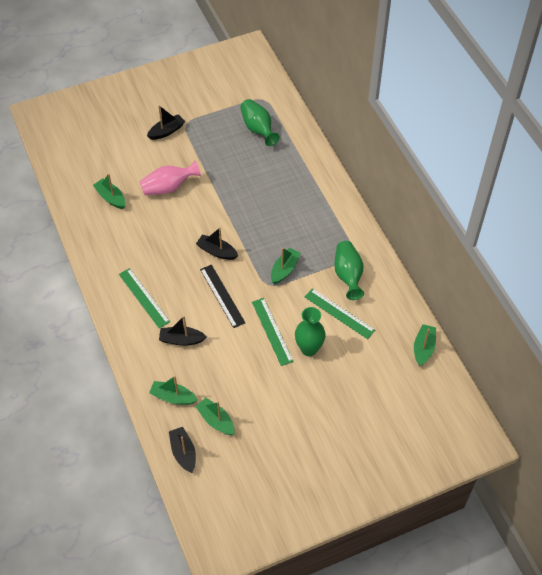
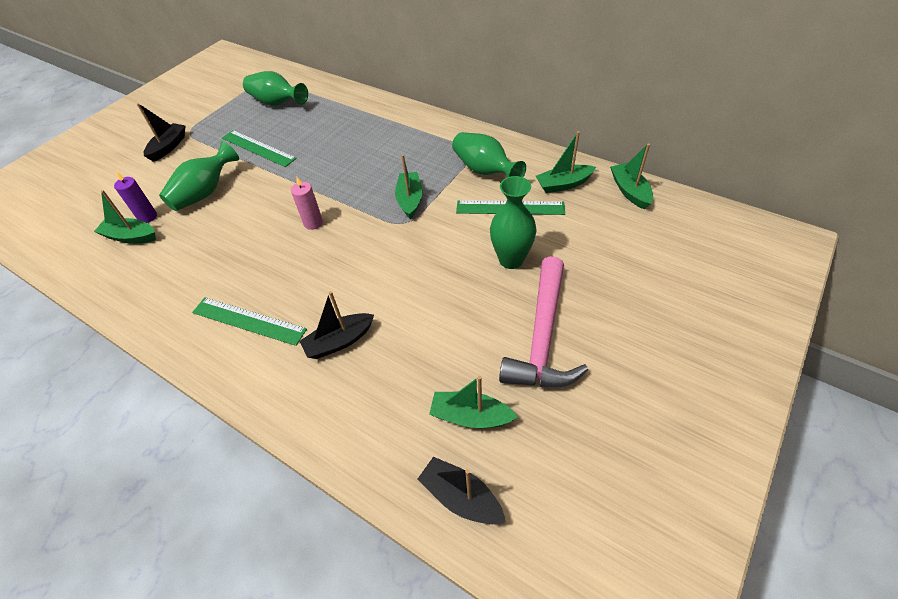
camera: 30 degrees left, 5 degrees down
(127, 187) = (147, 217): none -> purple candle
(168, 187) = (205, 193): pink vase -> green vase
(173, 397) = (382, 424): green boat -> green boat (563, 184)
(217, 251) = (313, 223): black boat -> pink candle
(222, 296) = (356, 263): black ruler -> none
(272, 331) = (450, 266): green ruler -> green ruler (258, 148)
(285, 404) = (542, 337): none -> pink hammer

